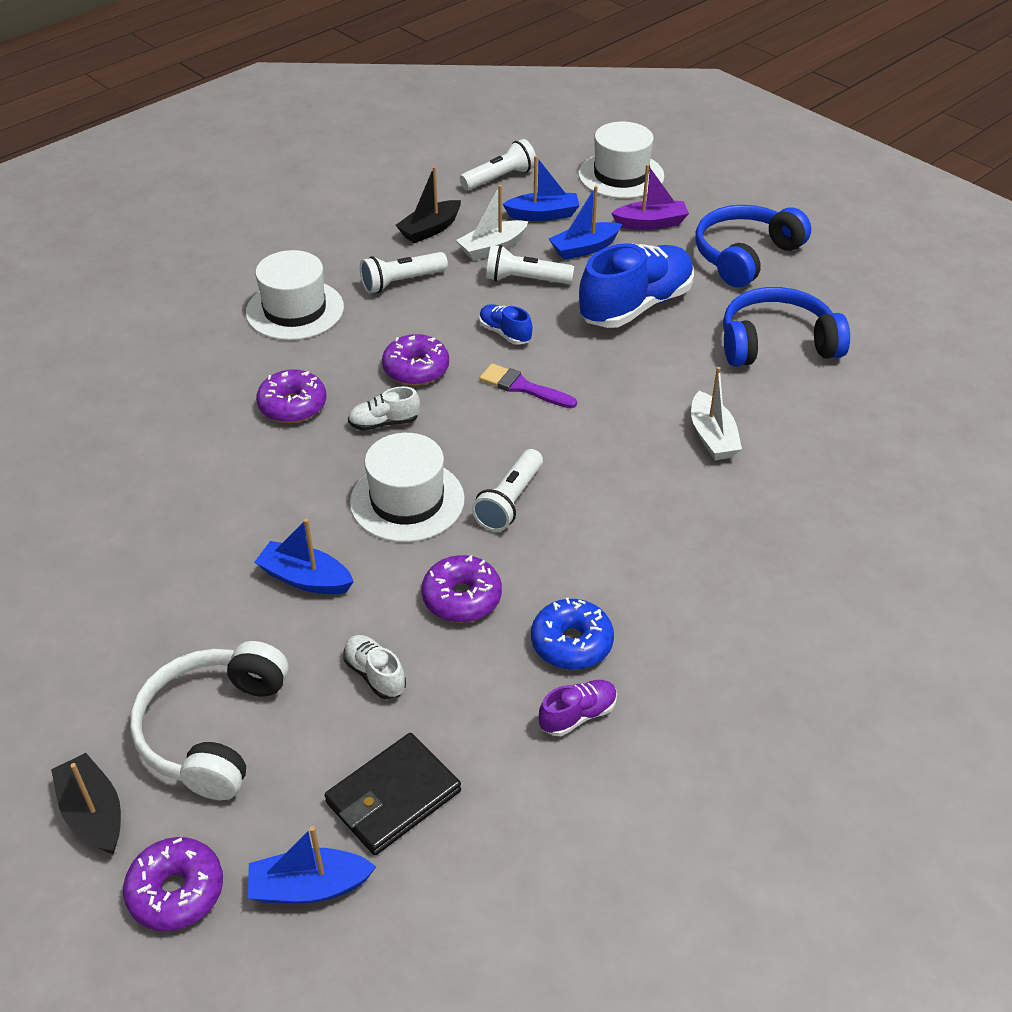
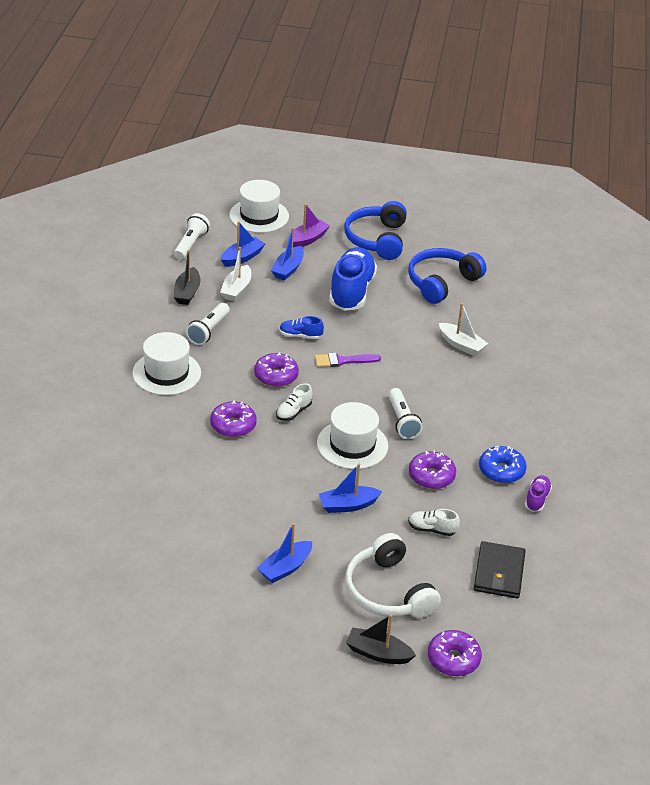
camera: 40 degrees left, 5 degrees down
(309, 887) = (505, 625): blue boat -> blue boat (285, 568)
(525, 280) = (276, 301): white flashlight -> none

